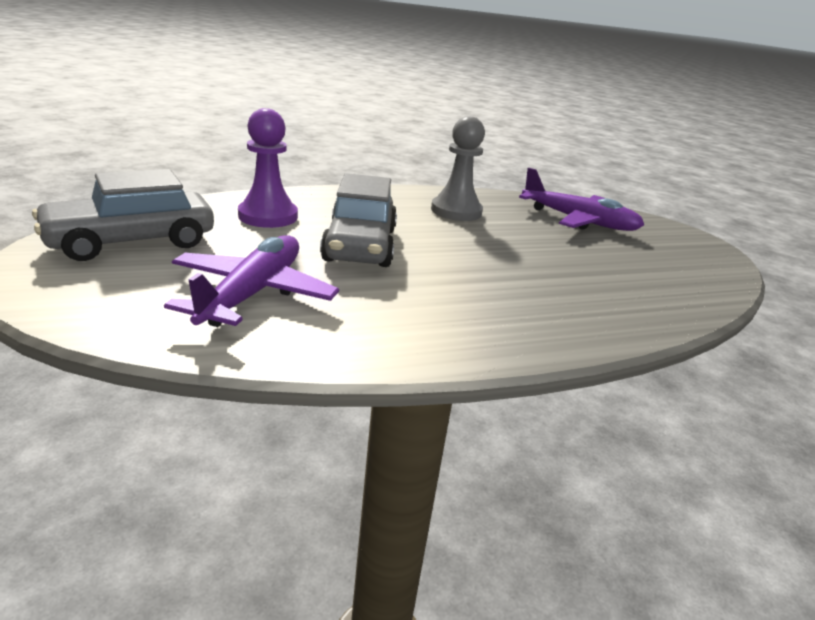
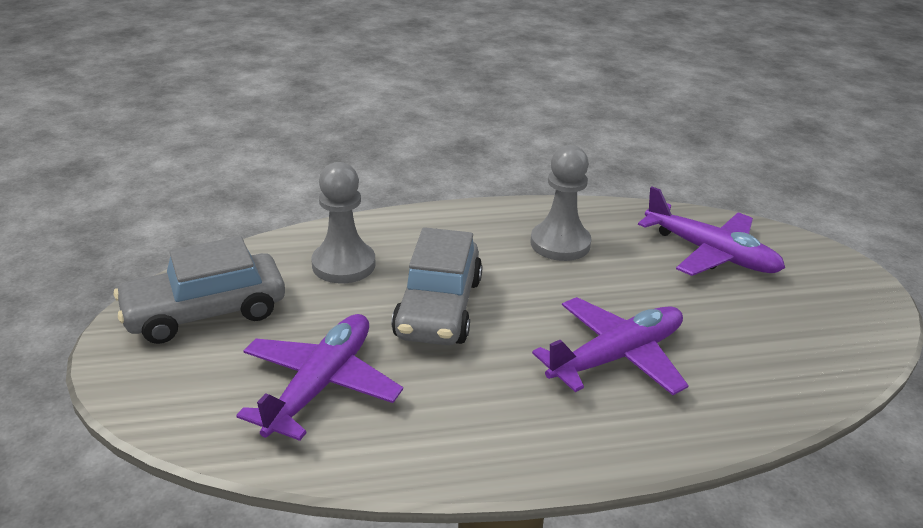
camera: 10 degrees right, 5 degrees up
(268, 216) = (343, 265): purple pawn -> grey pawn
(527, 279) = (616, 357): none -> purple plane

